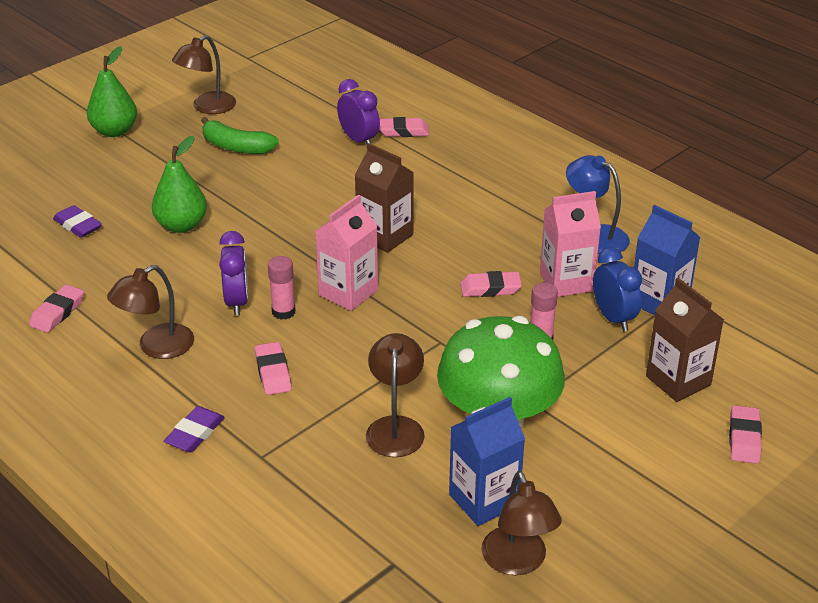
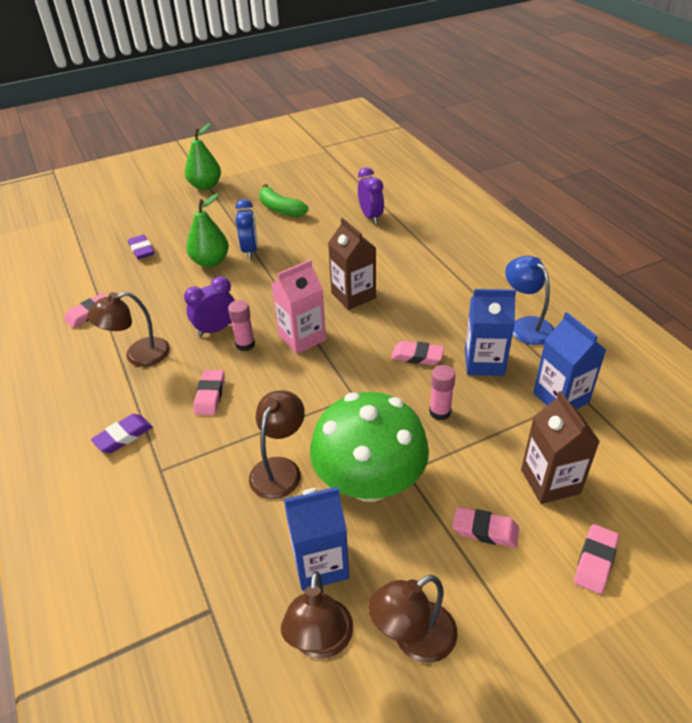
camera: 20 degrees right, 5 degrees up
(207, 107) = (276, 178): brown lamp -> brown lamp (413, 639)
(237, 302) = (216, 329): purple clock -> purple clock turned 135 degrees counterclockwise
(403, 131) = (407, 214): pink eraser -> pink eraser (485, 530)
(566, 282) = (484, 362): pink carton -> blue carton
(613, 318) = (513, 405): blue clock -> blue clock (250, 250)

